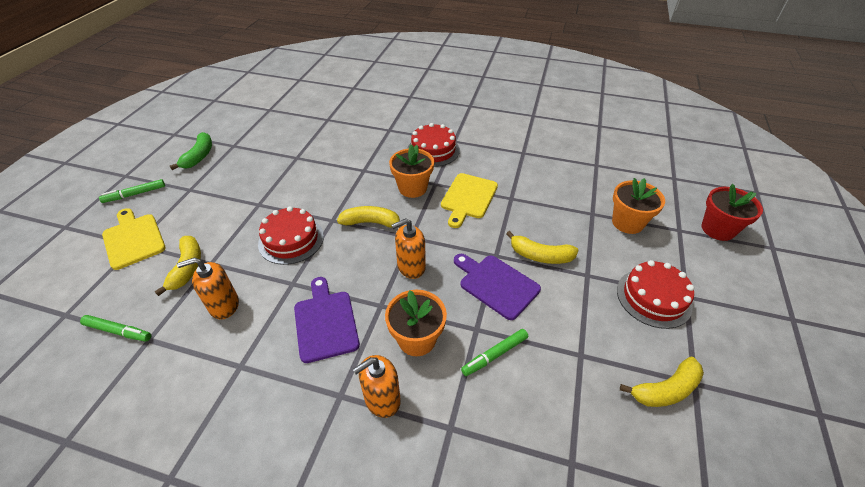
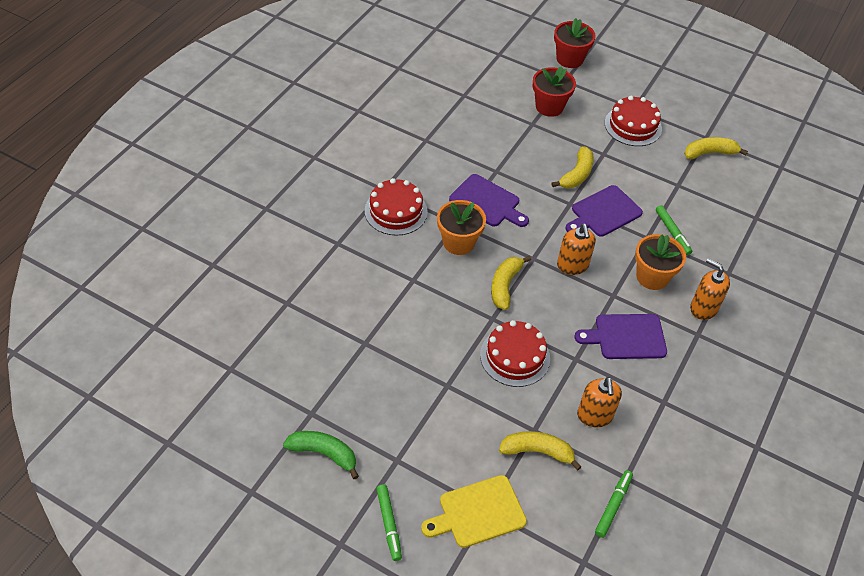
camera: 80 degrees left, 5 degrees up
(382, 399) = (703, 308): orange soap dispenser -> orange soap dispenser turned 150 degrees clockwise
(468, 198) = (487, 202): yellow cutting board -> purple cutting board
(627, 222) = (549, 107): orange flower pot -> red flower pot
(665, 389) = (709, 153): yellow banana -> yellow banana turned 90 degrees counterclockwise

